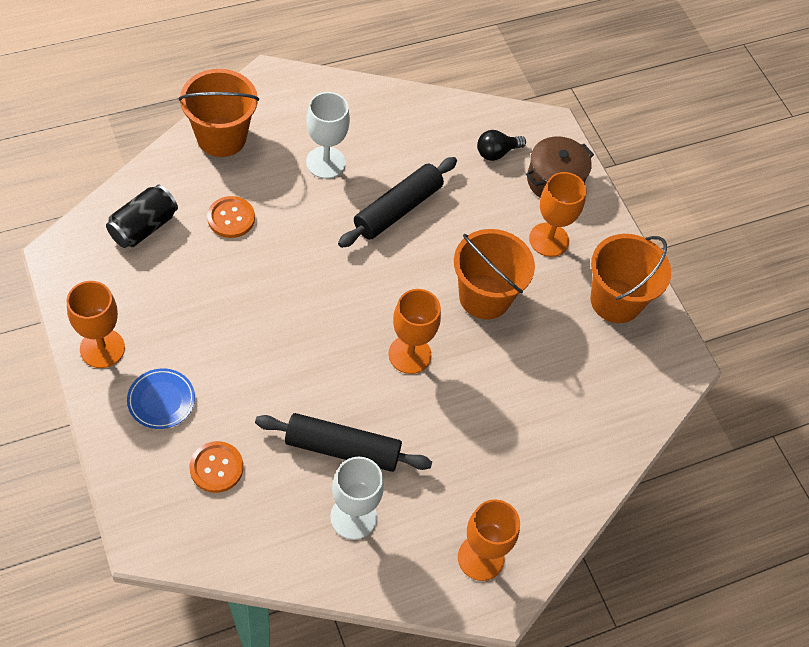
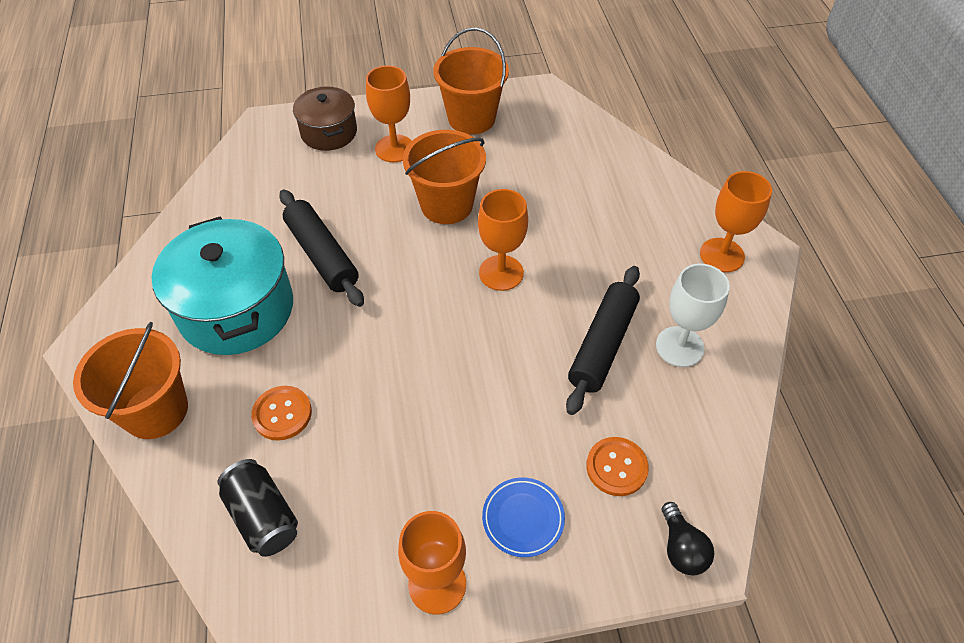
camera: 70 degrees left, 5 degrees down
(325, 162) = (236, 309): white goblet -> turquoise pot
(496, 152) = (279, 166): black light bulb -> black light bulb (681, 548)

